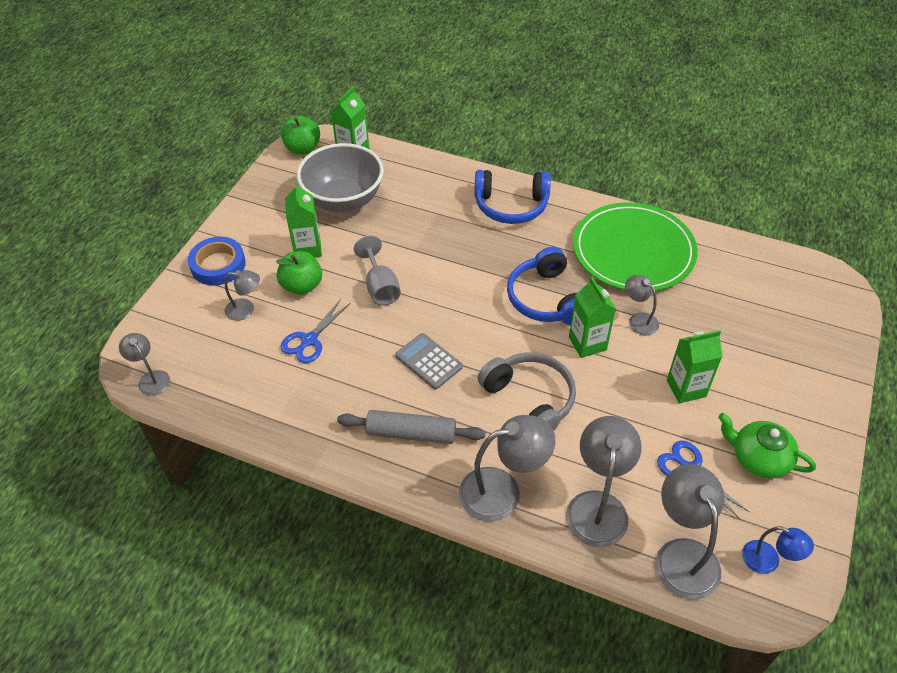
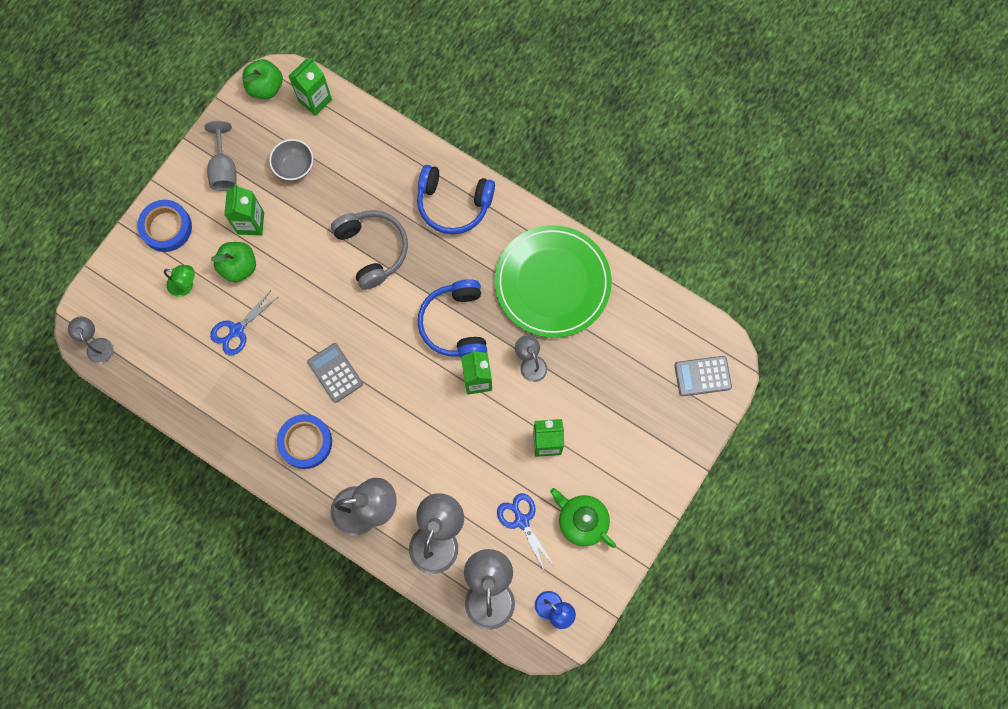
camera: 10 degrees right, 25 degrees up
(246, 310) = (185, 285): grey lamp -> green lamp
(344, 200) = (294, 167): grey bowl -> grey bowl, size x0.53
(380, 287) = (309, 282): grey goblet -> grey goblet (224, 169)
(411, 433) = (305, 442): grey rolling pin -> blue tape
(530, 399) = (411, 428): grey headphones -> grey headphones (373, 250)
(821, 303) = (702, 376): none -> grey calculator

